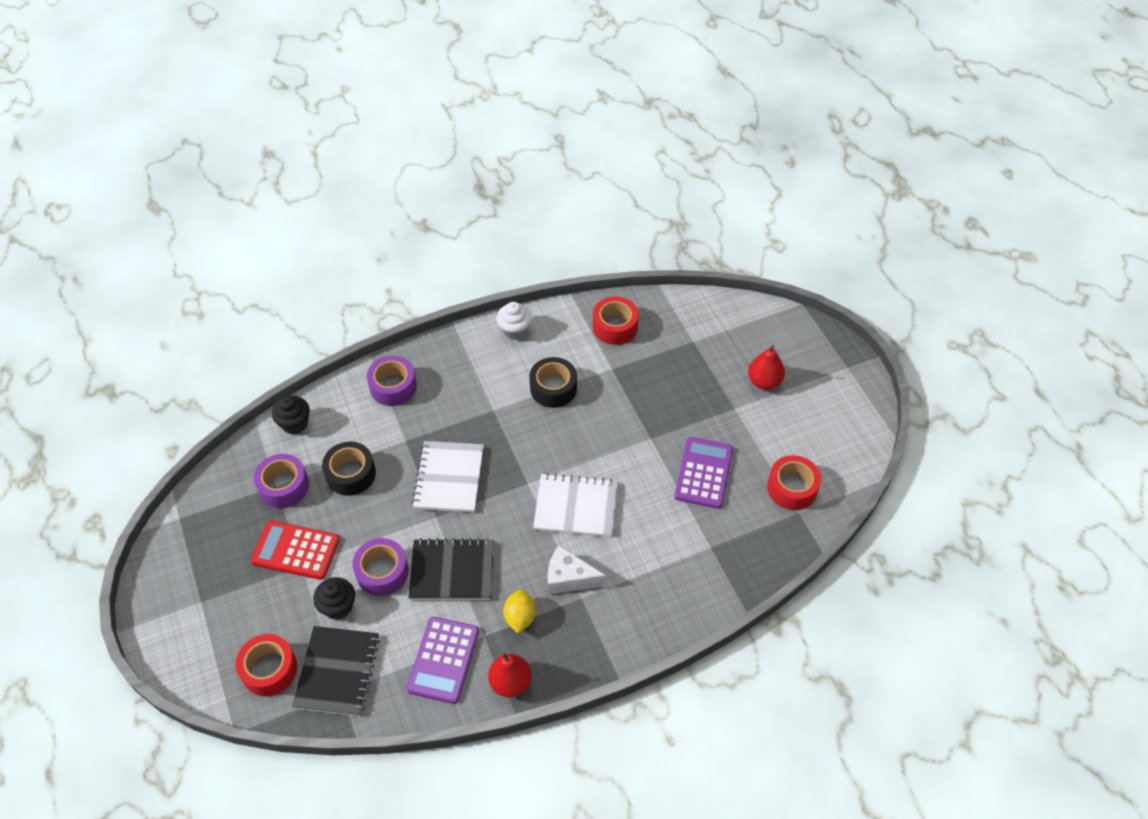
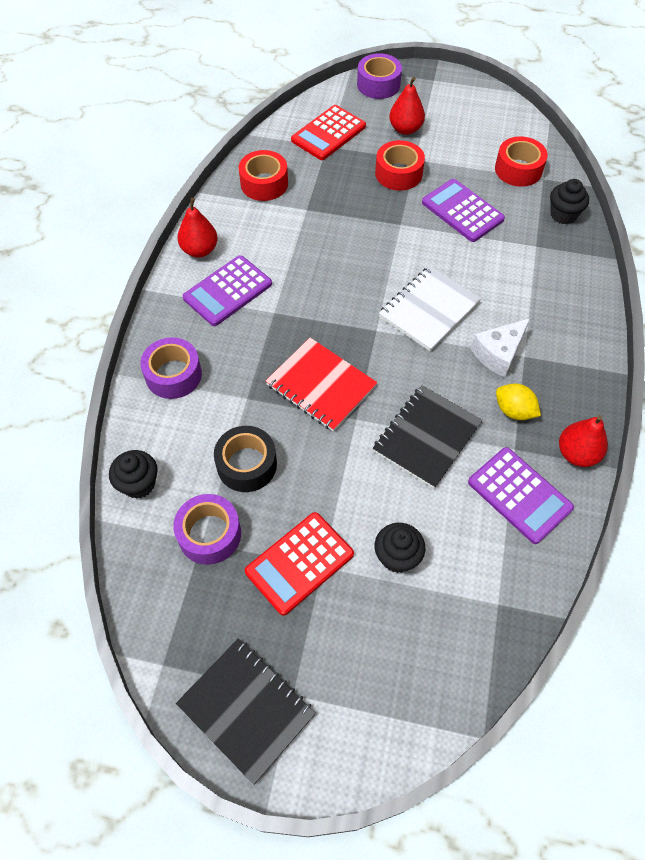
camera: 55 degrees left, 5 degrees up
(269, 669) = (428, 662): red tape -> red tape (398, 173)
(337, 672) = (473, 596): black notebook -> black notebook (246, 709)
(382, 572) = (385, 496): purple tape -> purple tape (378, 84)
(449, 478) = (321, 386): white notebook -> red notebook
(490, 370) = (228, 291): none -> purple calculator
(515, 330) = (200, 250): white cupcake -> red pear
(553, 388) = (290, 258): black tape -> none
(708, 334) = (328, 133): none -> red calculator
(766, 549) = (563, 214): none -> black cupcake

